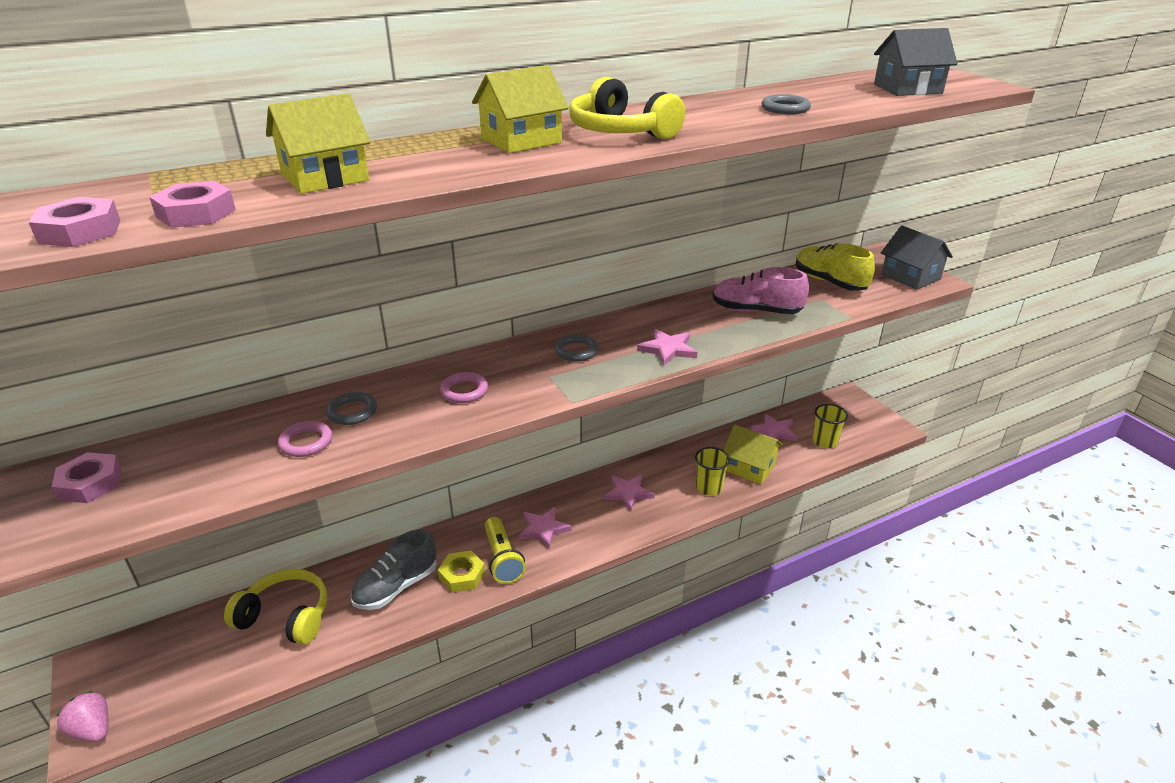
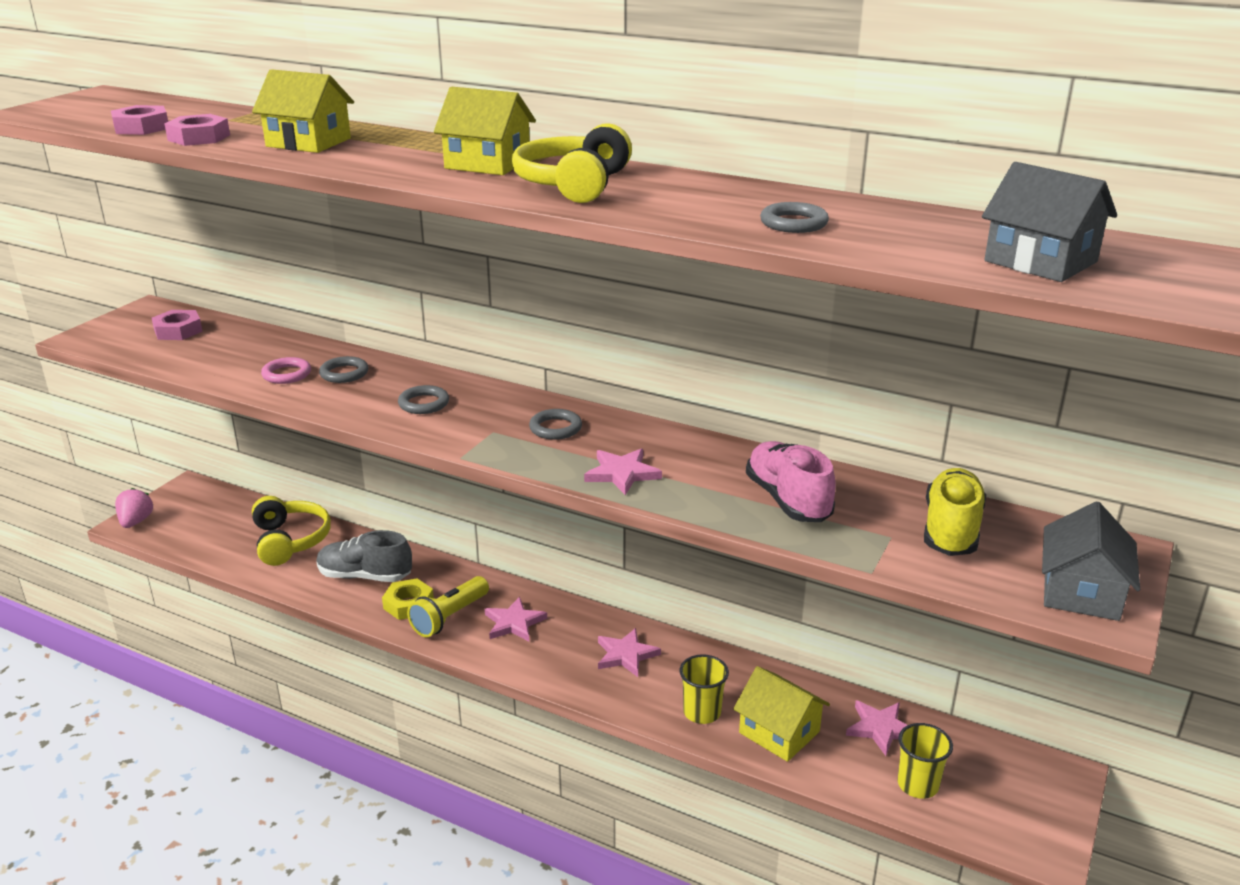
camera: 55 degrees right, 5 degrees down
(464, 391) = (424, 403): pink ring -> grey ring
(749, 467) = (779, 732): yellow house -> yellow house turned 45 degrees counterclockwise

